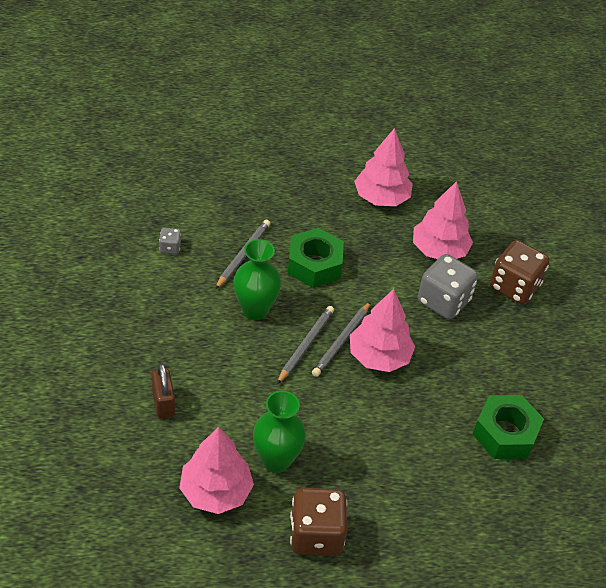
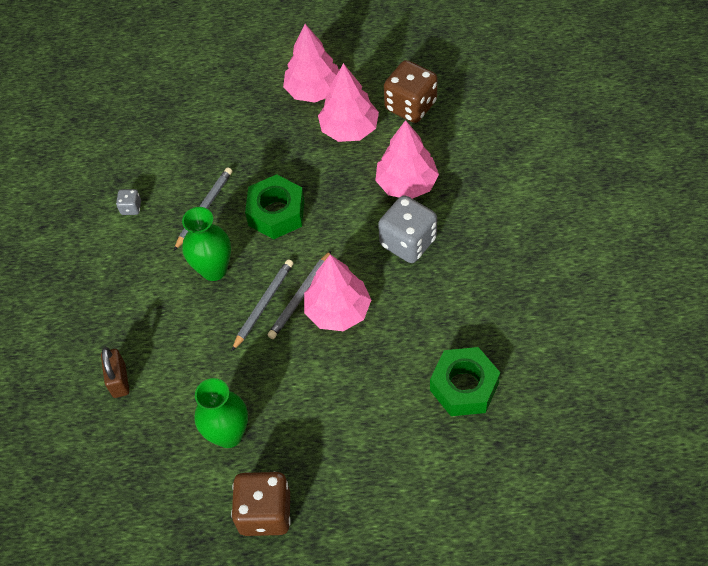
camera: 10 degrees right, 10 degrees up
(215, 491) = (167, 472): pink tree -> pink tree (313, 90)
(514, 287) = (483, 218): brown dice -> brown dice (410, 106)

